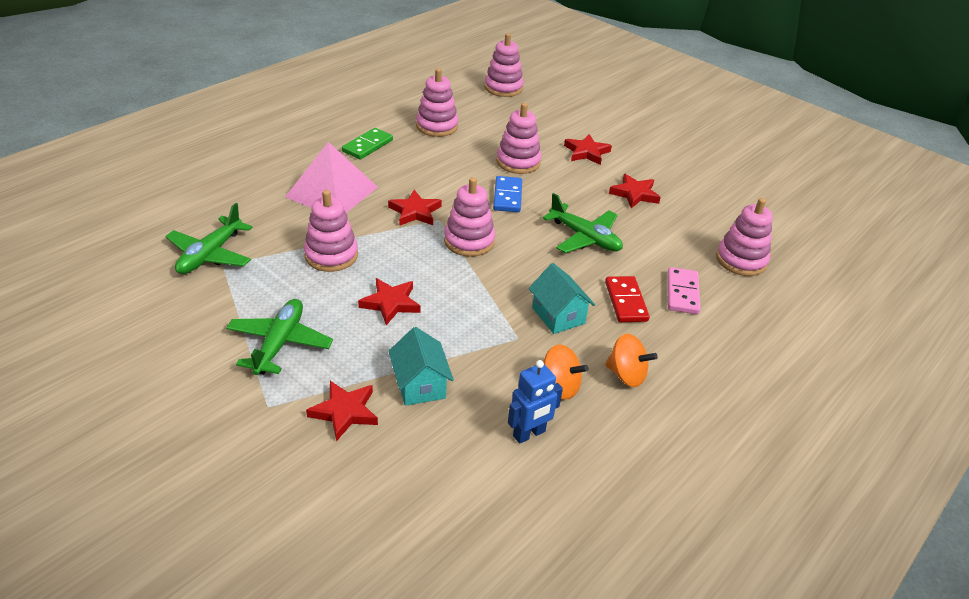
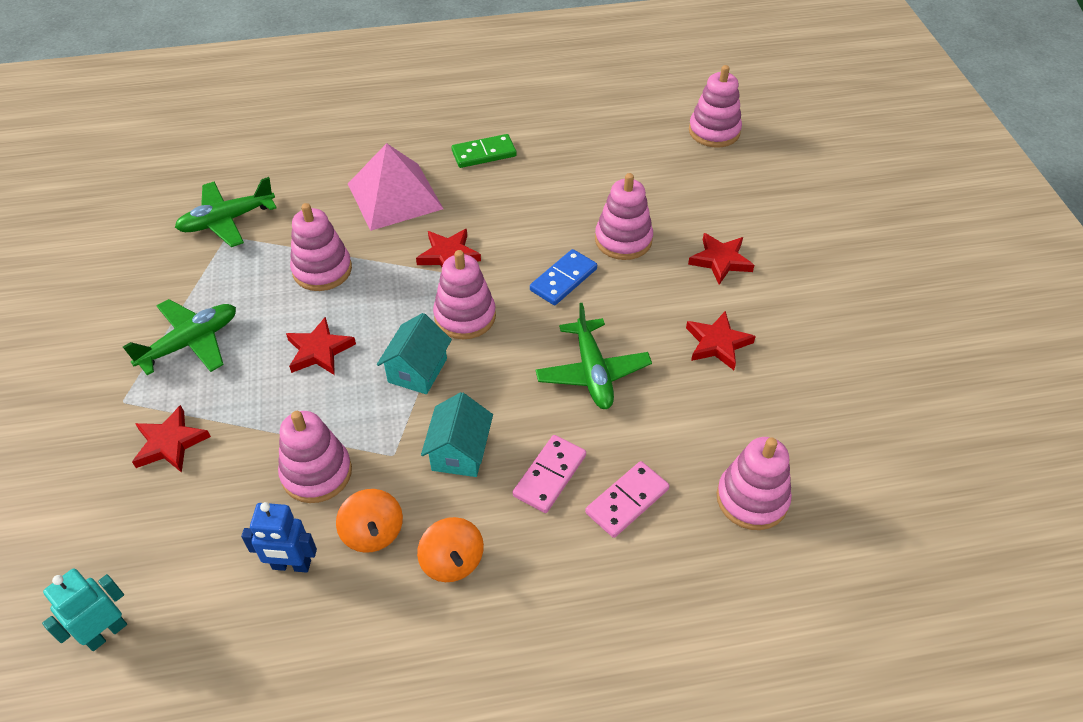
camera: 40 degrees right, 10 degrees up
(420, 385) = (255, 453): turquoise house -> turquoise house (417, 370)
(437, 126) = (581, 156): pink stacking toy -> pink stacking toy (316, 473)
(447, 552) = (106, 633): none -> turquoise robot
(626, 301) = (550, 475): red domino -> pink domino

